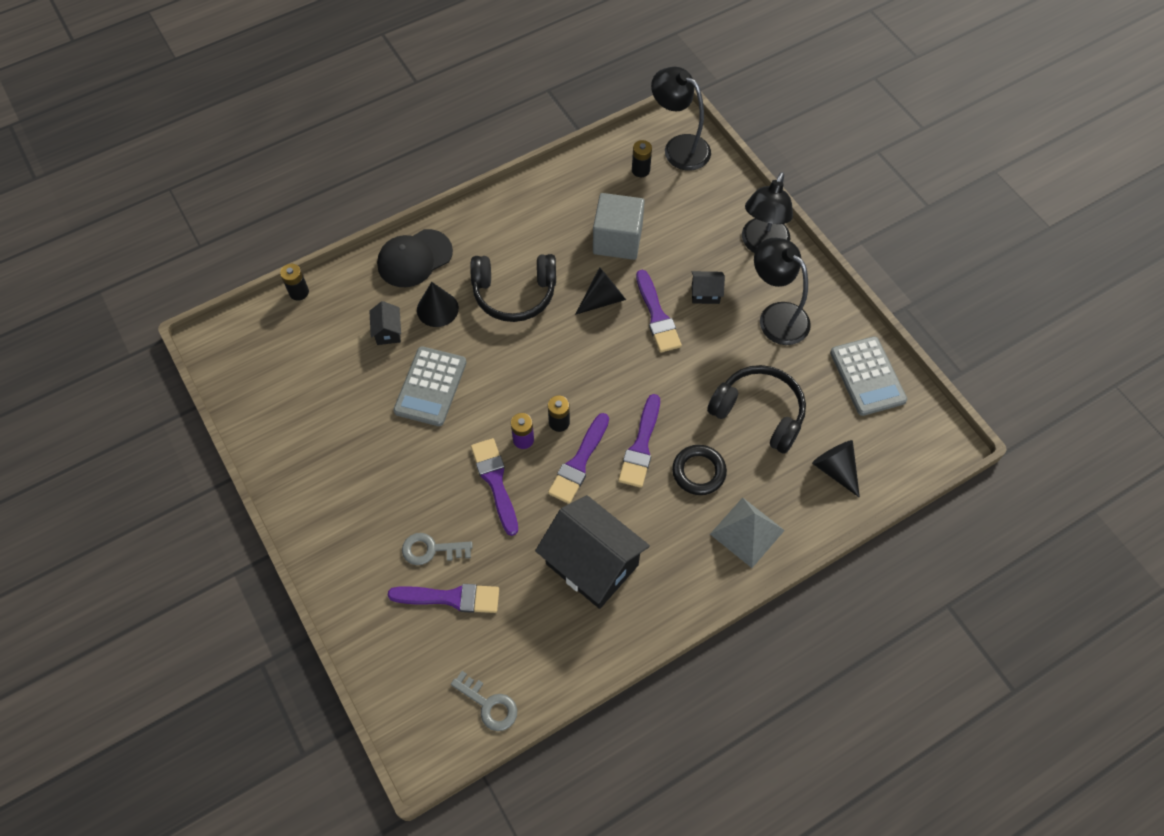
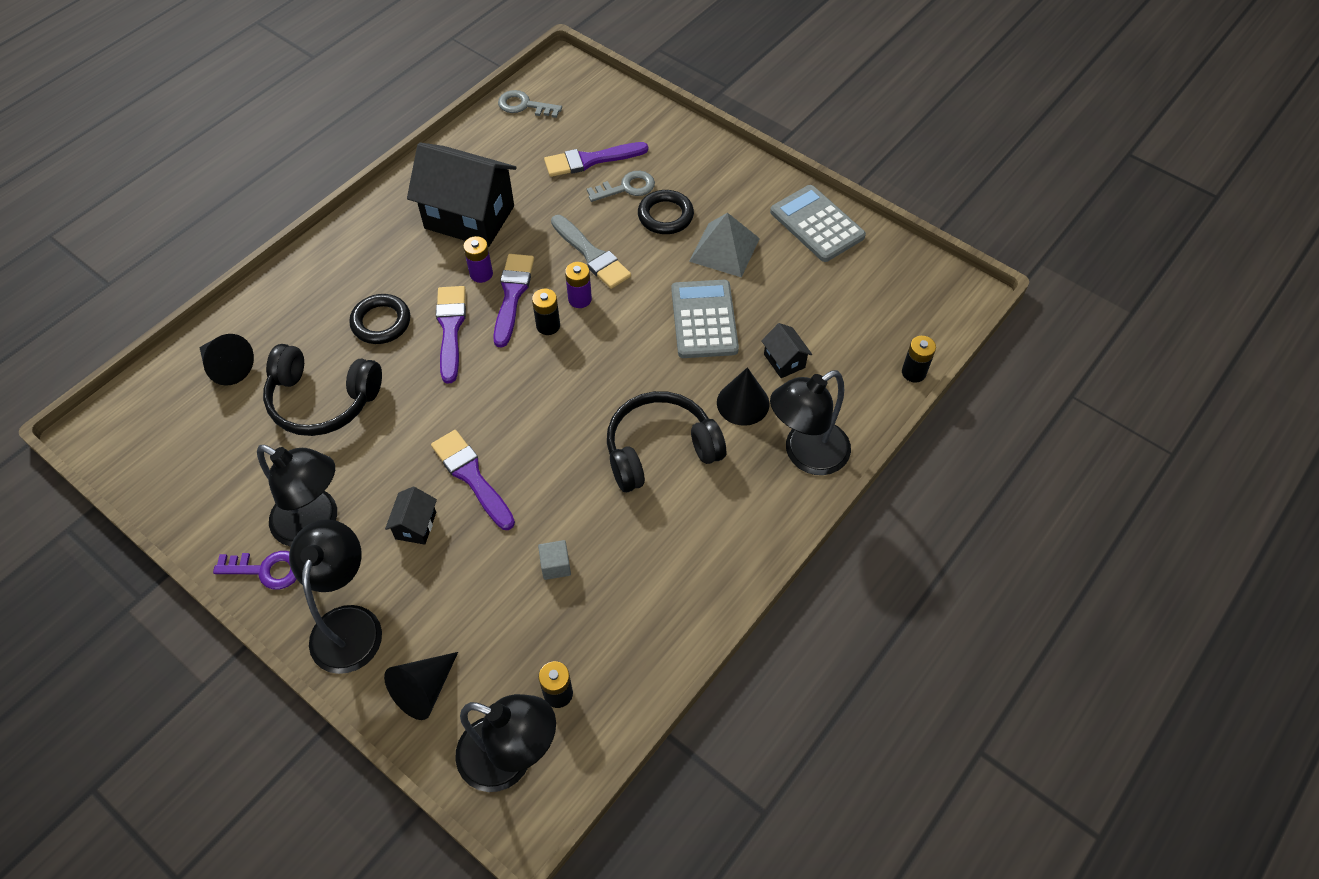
camera: 160 degrees right, 5 degrees down
(411, 503) = (665, 216): none -> black ring
(414, 258) = (806, 455): black cap -> black lamp
(495, 482) = (591, 255): purple brush -> grey brush
(599, 494) = (481, 274): none -> purple battery
(603, 299) = (547, 477): black cone -> black cone (424, 690)
(617, 240) = (555, 565): grey cube -> grey cube, size x0.43
(705, 294) = (416, 525): black house -> black house turned 60 degrees counterclockwise
(747, 532) = (319, 283): grey pyramid -> grey pyramid (724, 249)
(814, 295) = (266, 570): none -> purple key
(867, 376) = (190, 481): grey calculator -> grey calculator (817, 224)

